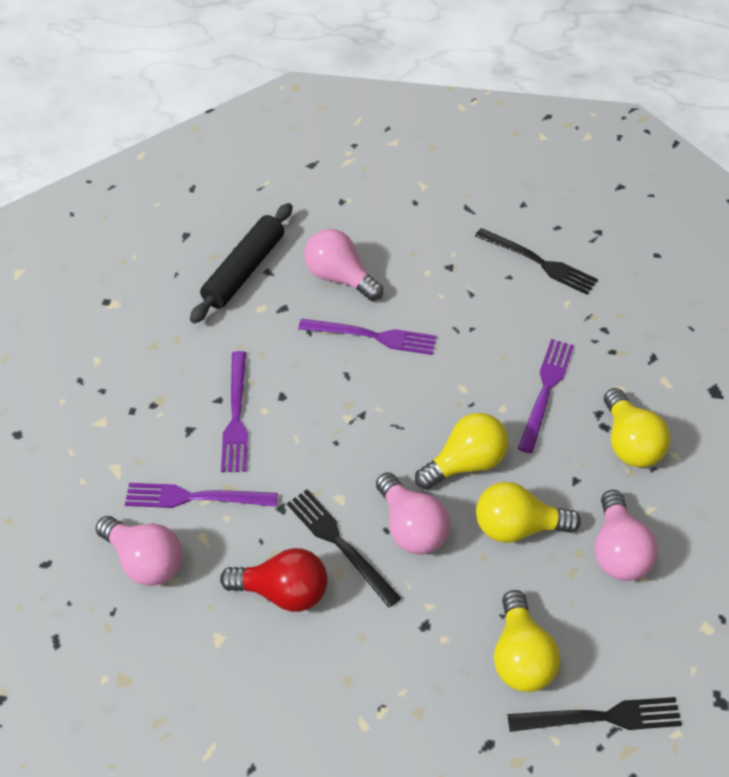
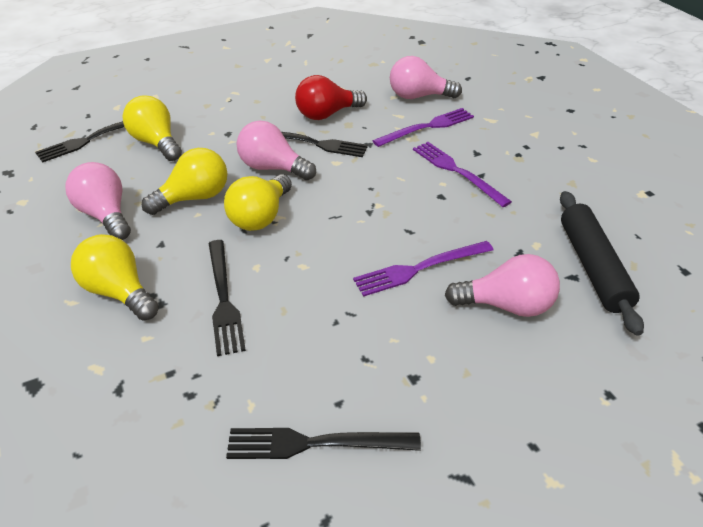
camera: 145 degrees right, 10 degrees down
(546, 391) = (223, 299): purple fork -> black fork

